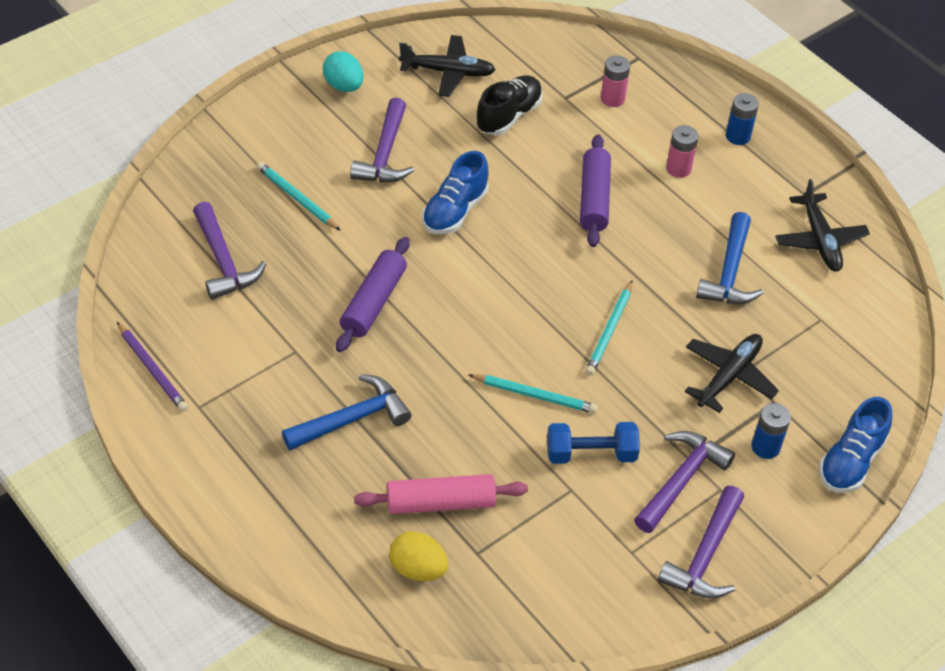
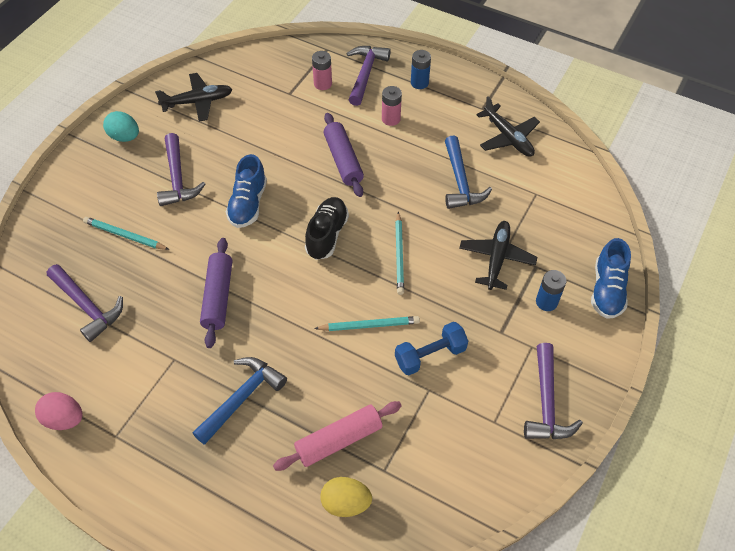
camera: 20 degrees left, 5 degrees up
(152, 369) = (64, 419): purple pencil -> pink egg
(508, 116) = (255, 120): black shoe -> black shoe (327, 235)
(681, 480) = (502, 350): purple hammer -> purple hammer (365, 74)

